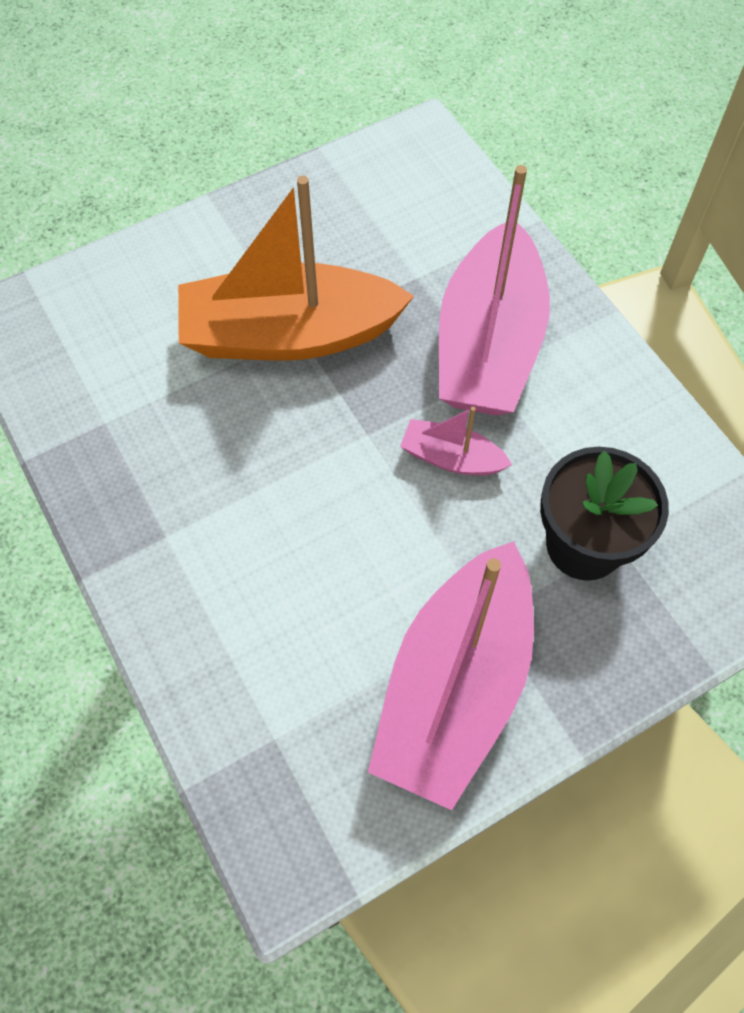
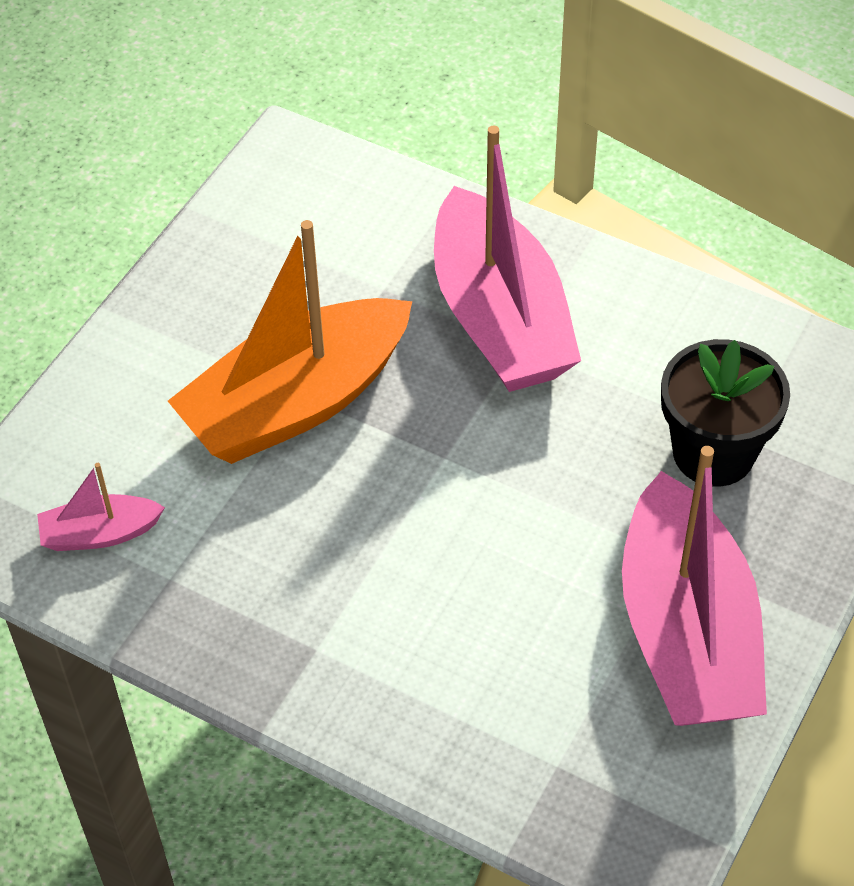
camera: 30 degrees left, 10 degrees down
(451, 458) = (539, 438): pink boat -> pink boat (100, 533)

